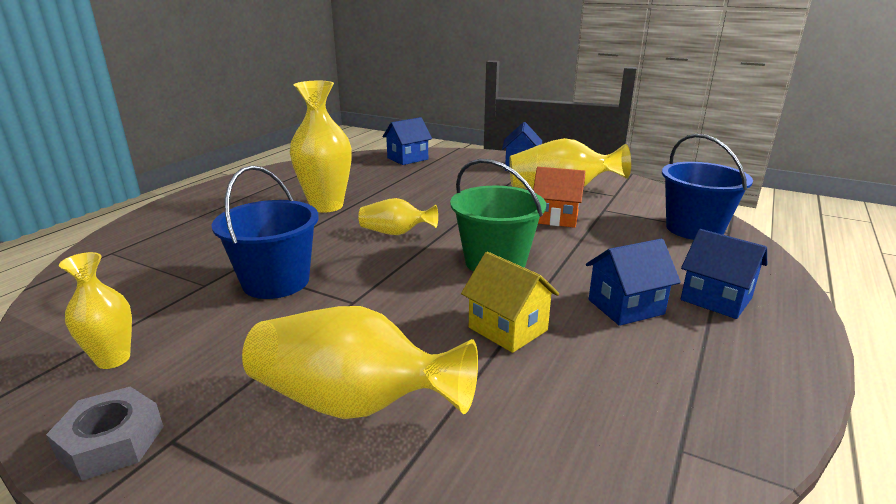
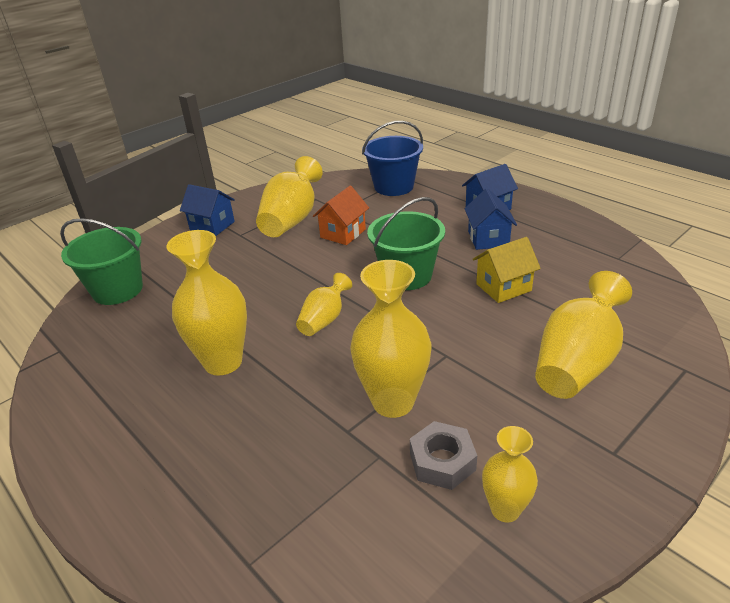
camera: 70 degrees left, 10 degrees up
(111, 442) = (616, 488): grey nut -> grey nut (442, 461)
(276, 282) = (393, 402): blue bucket -> yellow vase
(407, 159) = (118, 290): blue house -> green bucket

